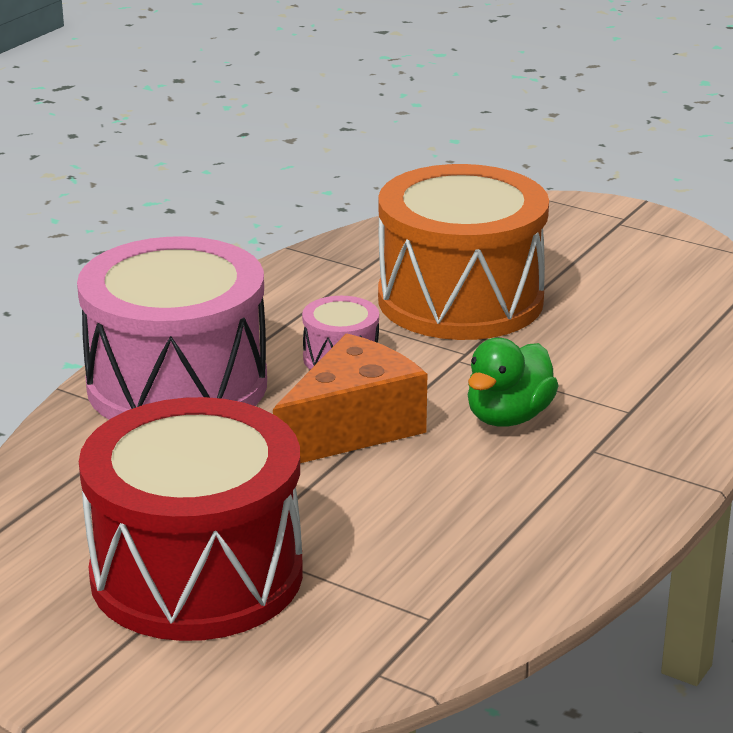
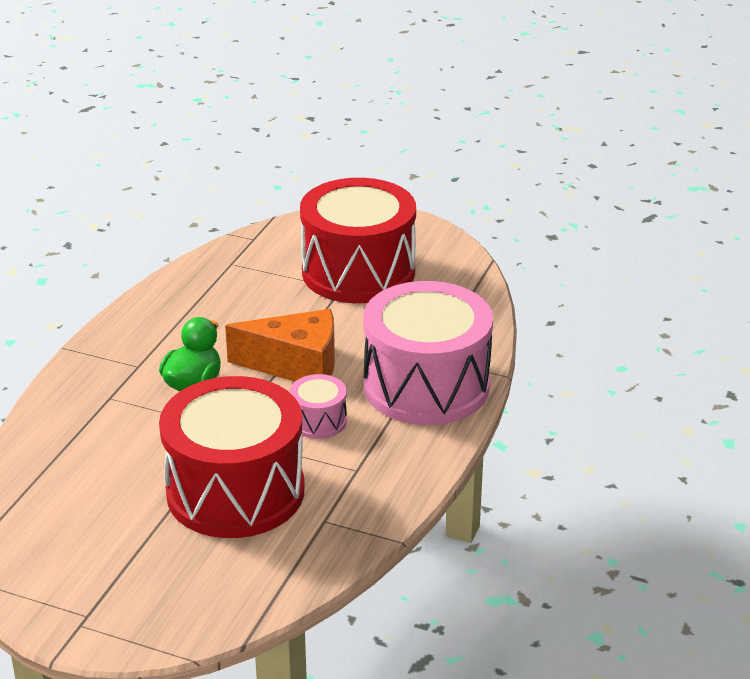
camera: 170 degrees right, 5 degrees up
(352, 428) = (296, 365): orange cheese -> orange cheese turned 120 degrees counterclockwise
(460, 299) = (235, 491): orange drum -> red drum

